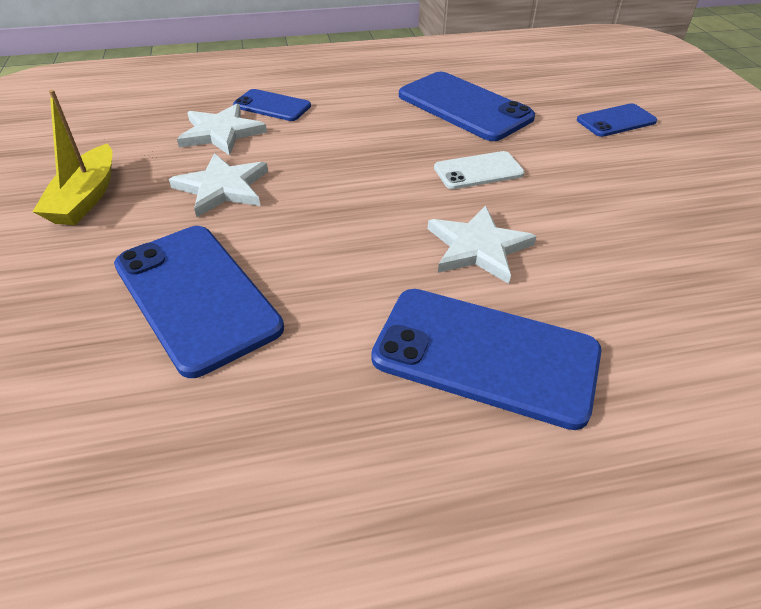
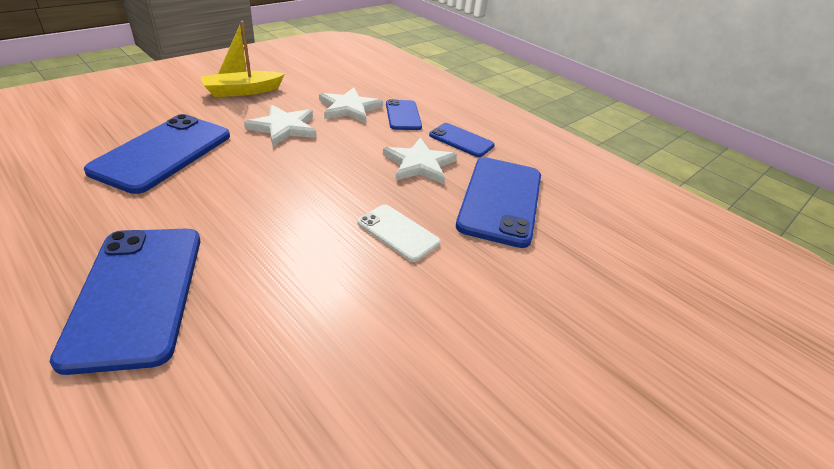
camera: 55 degrees right, 5 degrees down
(478, 247) = (279, 258): white star -> white star (419, 164)
(616, 121) = (589, 310): blue phone -> blue phone (461, 140)

